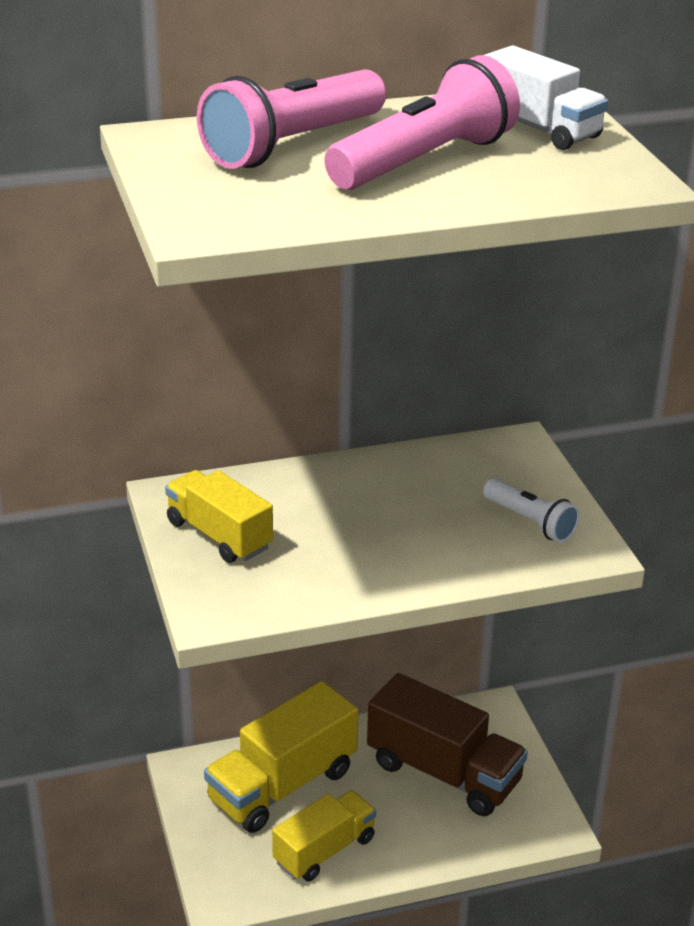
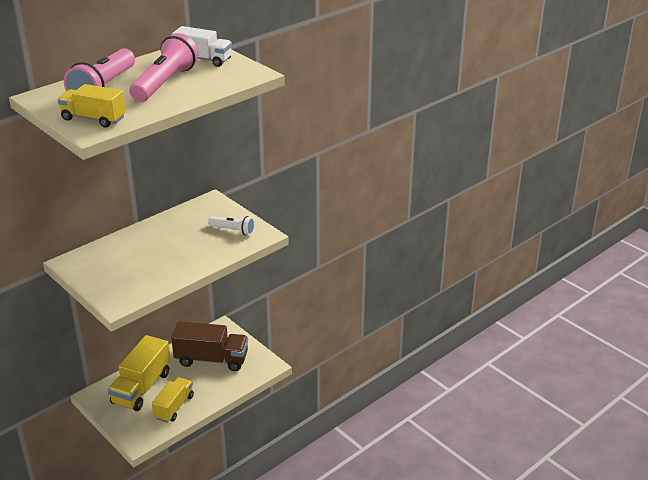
camera: 25 degrees left, 0 degrees up
(219, 535) = (101, 272): yellow truck -> yellow truck (93, 119)

